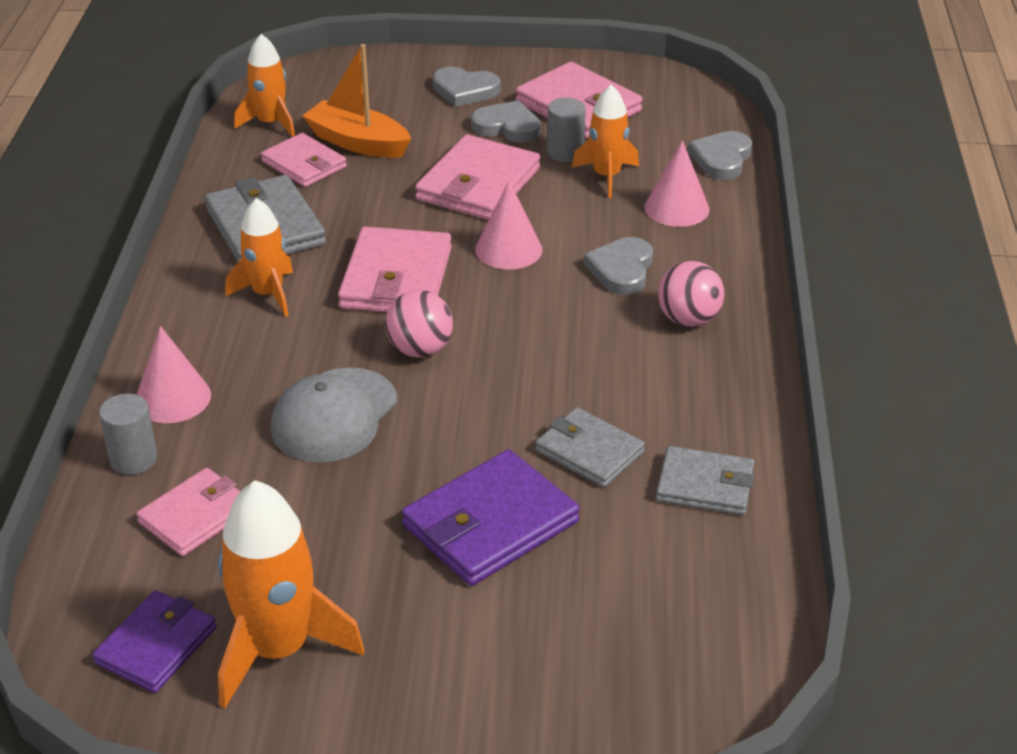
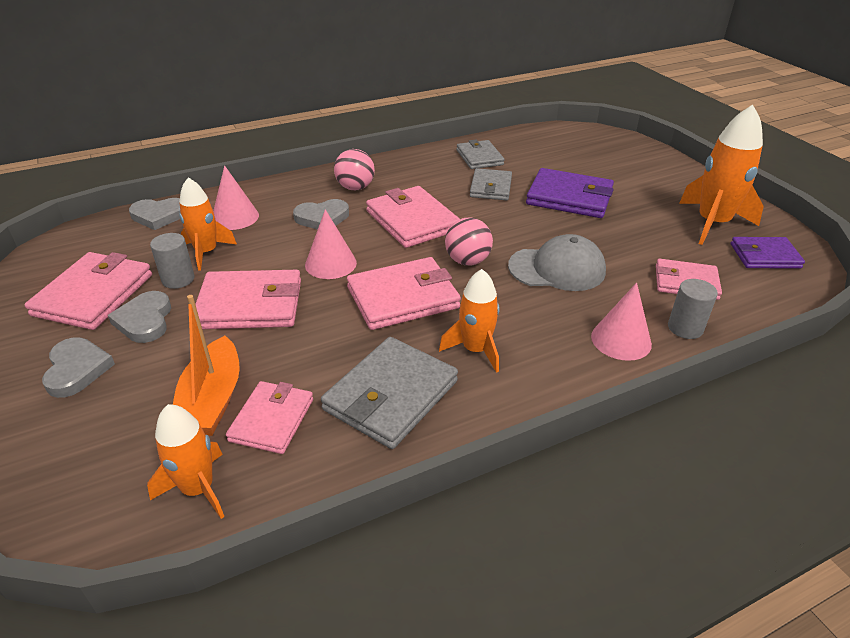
camera: 120 degrees left, 0 degrees up
(553, 339) = (412, 221): none -> pink wallet

